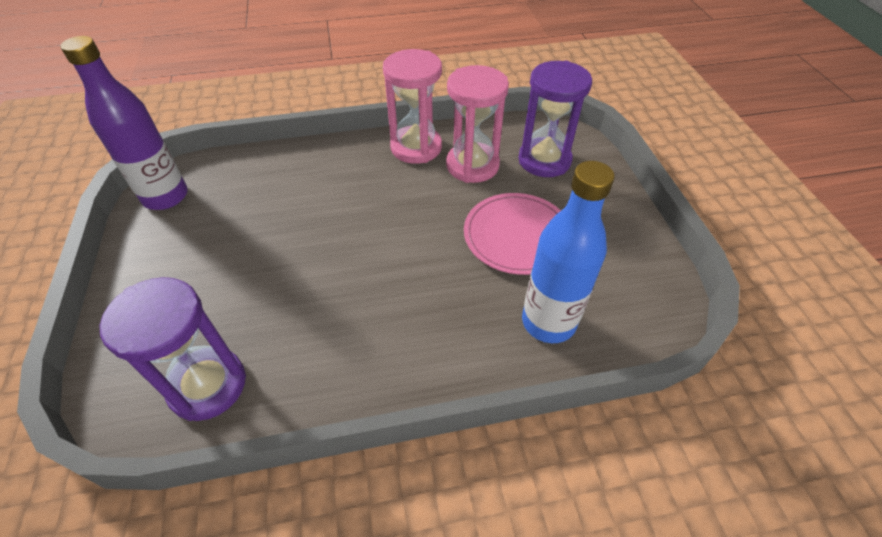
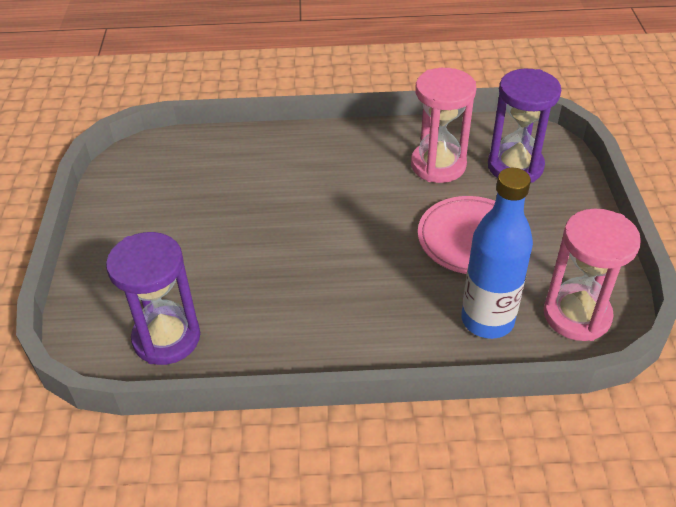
camera: 10 degrees right, 5 degrees down
(166, 197) = (132, 169): purple bottle -> none
(416, 147) = (382, 142): pink hourglass -> pink hourglass (576, 315)

